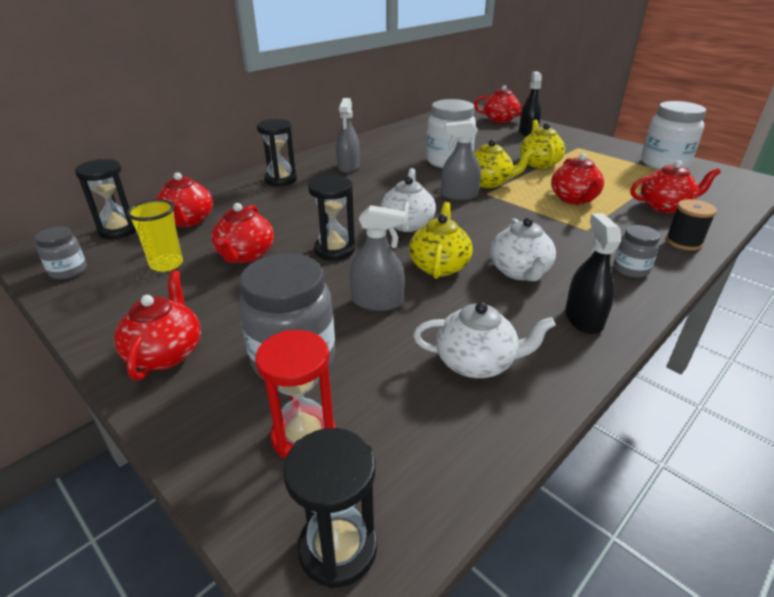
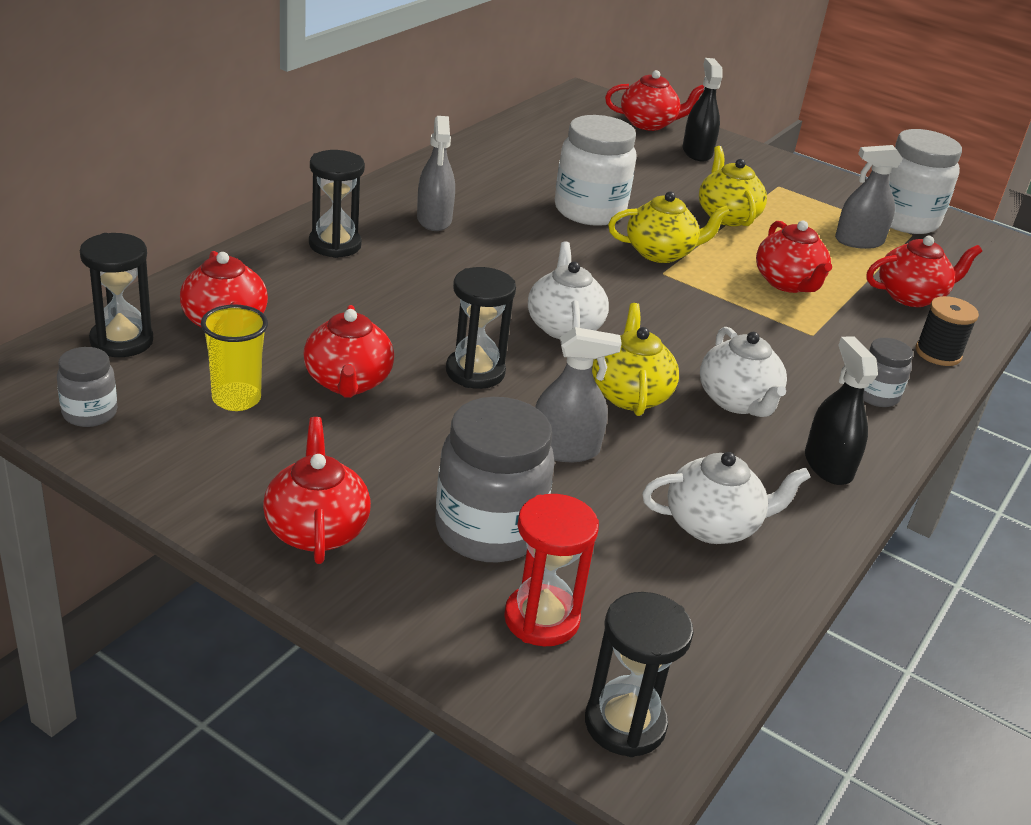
camera: 15 degrees left, 0 degrees up
(459, 195) = (623, 276): grey spray bottle -> grey spray bottle (859, 241)

